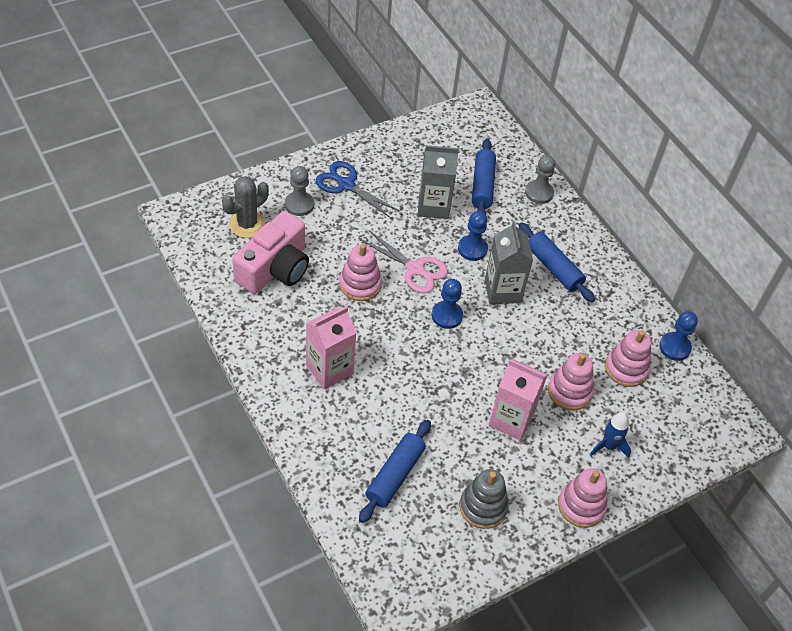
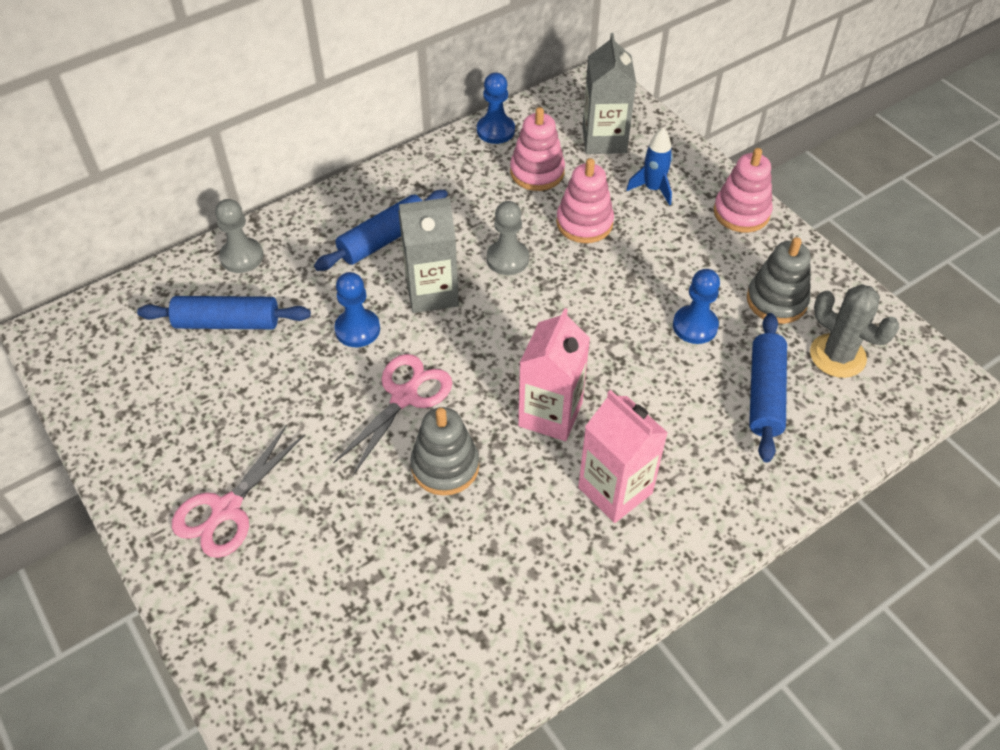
camera: 90 degrees left, 0 degrees up
(247, 224) = (328, 660): grey cactus -> grey cactus (837, 356)
(275, 268) = (427, 596): pink camera -> none
(299, 205) = (276, 578): grey pawn -> grey pawn (507, 259)
(346, 185) = (226, 509): blue scissors -> pink scissors
(360, 284) = (445, 466): pink stacking toy -> grey stacking toy
(395, 475) = (765, 394): blue rolling pin -> blue rolling pin turned 75 degrees clockwise
(433, 206) = (273, 382): grey carton -> grey carton (604, 140)
(447, 316) = (487, 353): blue pawn -> blue pawn (695, 326)
(511, 420) = (642, 278): pink carton -> pink carton (550, 414)

